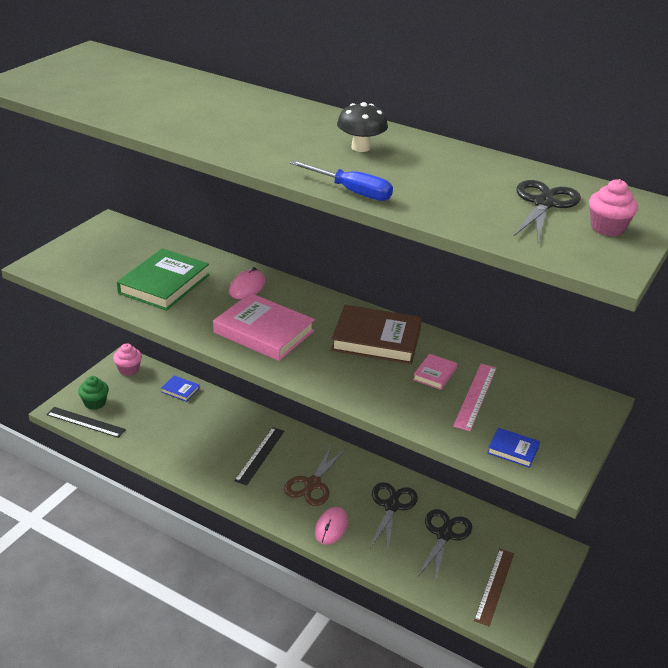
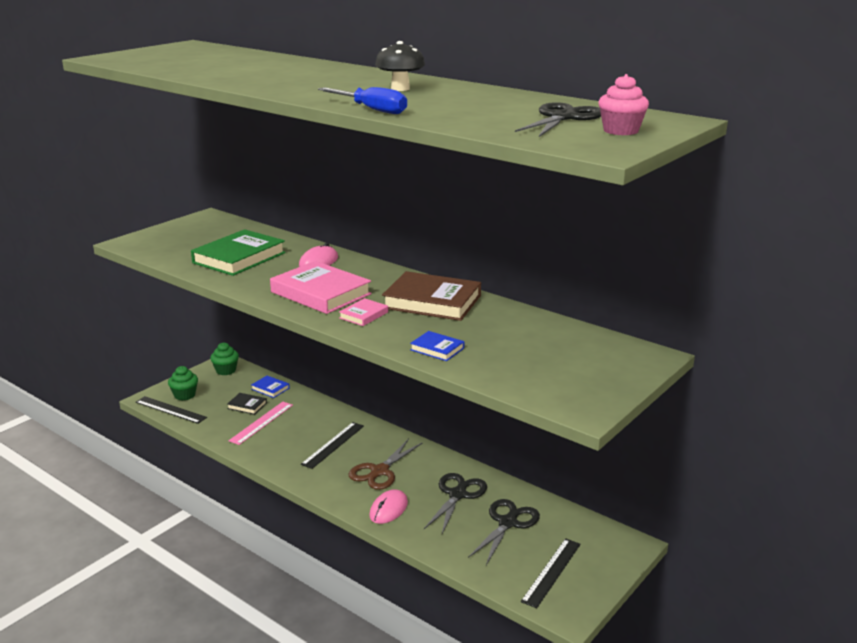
camera: 10 degrees right, 10 degrees down
(128, 369) = (226, 370): pink cupcake -> green cupcake
(162, 413) = (247, 406): none -> black book
(434, 374) = (482, 329): pink book -> pink book (364, 315)
(475, 396) = (519, 346): pink ruler -> pink ruler (261, 422)
(494, 586) = (551, 572): brown ruler -> black ruler
(513, 450) = (544, 388): blue book -> blue book (437, 349)

